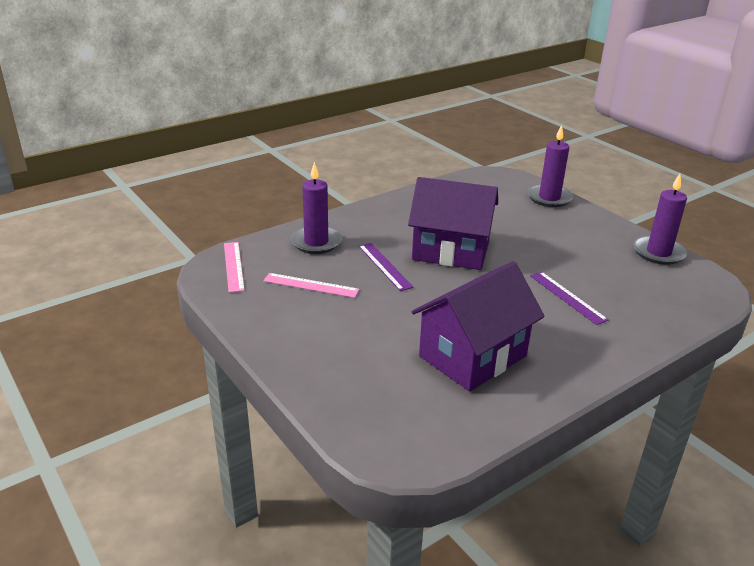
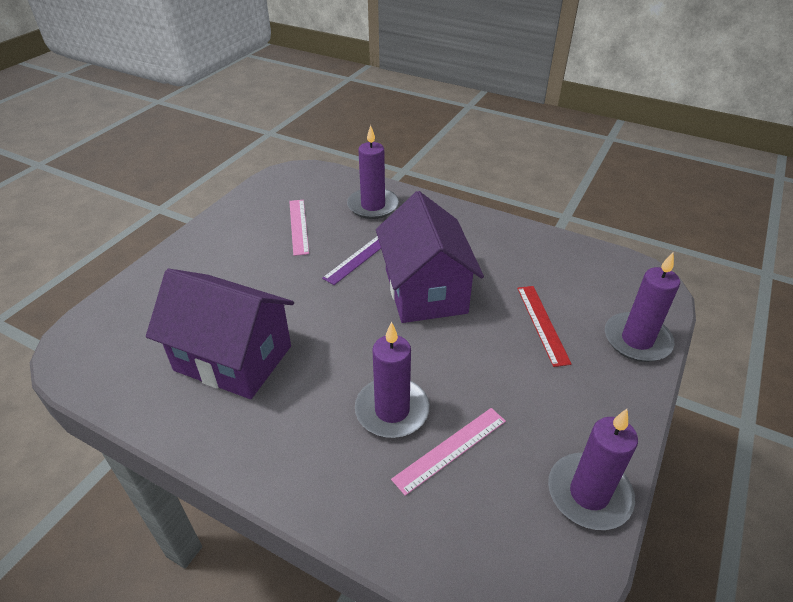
camera: 65 degrees right, 10 degrees up
(233, 266) = (302, 180): pink ruler -> pink ruler (450, 449)
(516, 220) = (542, 324): none -> red ruler
(567, 297) = (392, 410): purple ruler -> purple candle

